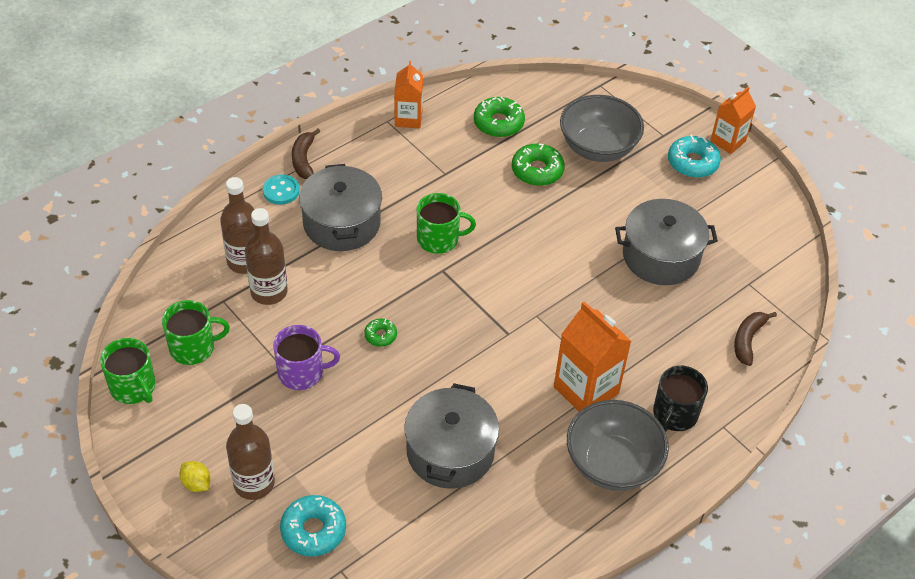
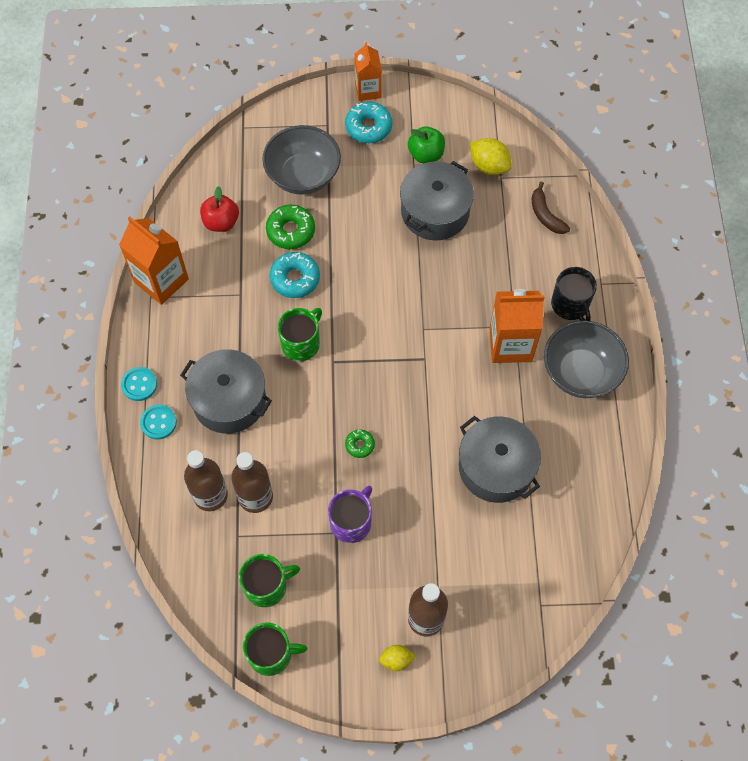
camera: 50 degrees left, 15 degrees up
(193, 347) = (267, 586): green mug -> green mug turned 45 degrees clockwise
(303, 159) = (139, 384): brown banana -> turquoise button
(313, 530) = (495, 602): turquoise donut -> turquoise donut (295, 279)
(408, 118) = (161, 280): orange carton -> orange carton, size x1.56
(498, 123) = (221, 222): green donut -> red apple
(710, 216) = (426, 154): none -> green apple
(750, 268) = (489, 166): none -> yellow lemon

